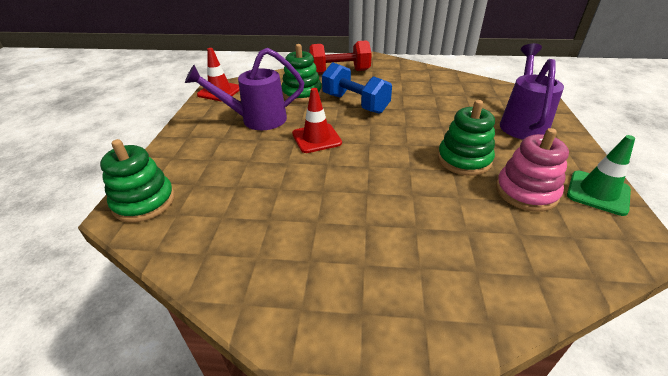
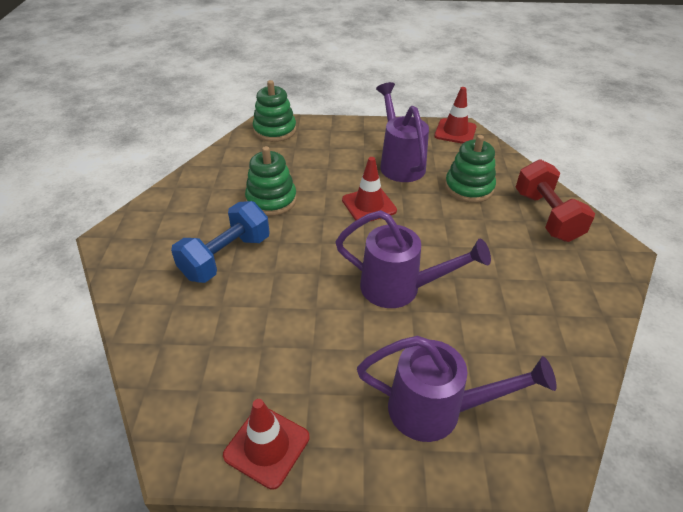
camera: 85 degrees right, 5 degrees up
(355, 103) = (455, 232): blue dumbbell -> blue dumbbell (226, 257)
(420, 129) = (400, 288): none -> purple watering can
(464, 160) = (335, 321): green stacking toy -> green stacking toy (271, 200)
(526, 192) = (273, 368): pink stacking toy -> none
(598, 193) = (267, 446): green traffic cone -> red traffic cone

